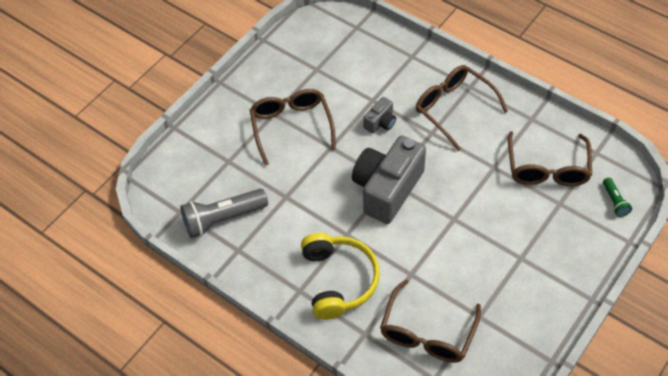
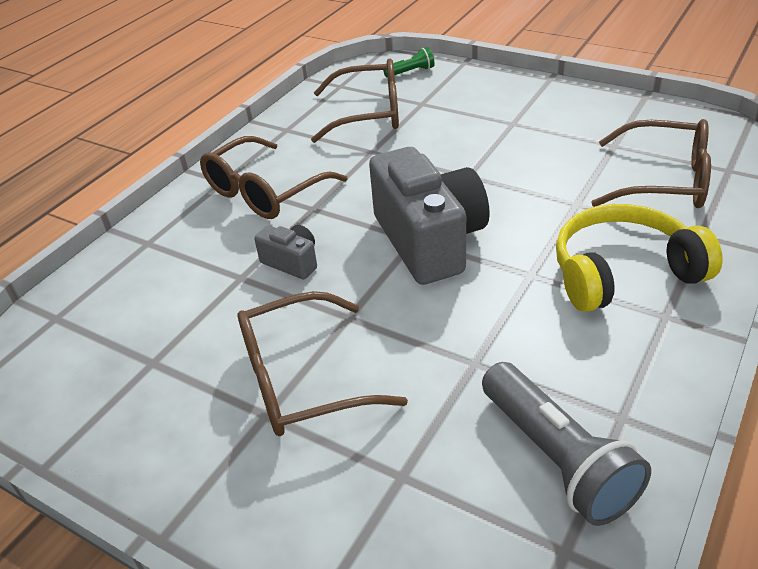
camera: 95 degrees left, 15 degrees down
(387, 189) = (429, 241): grey camera -> grey camera turned 135 degrees counterclockwise

